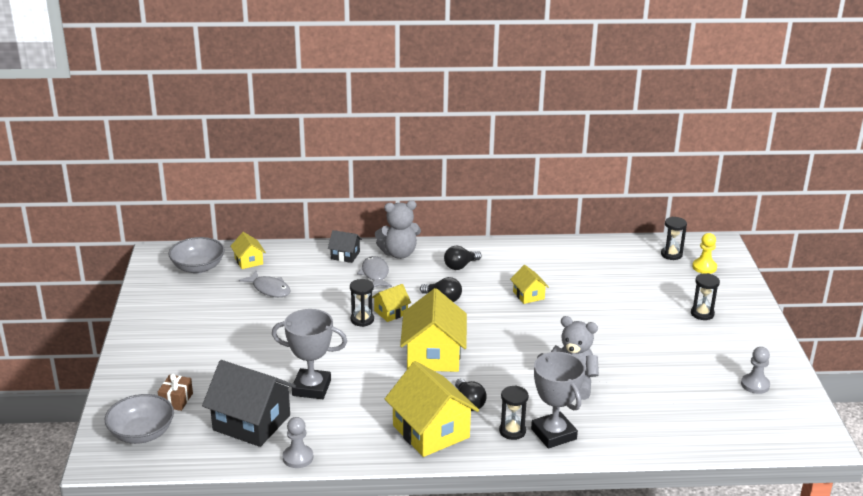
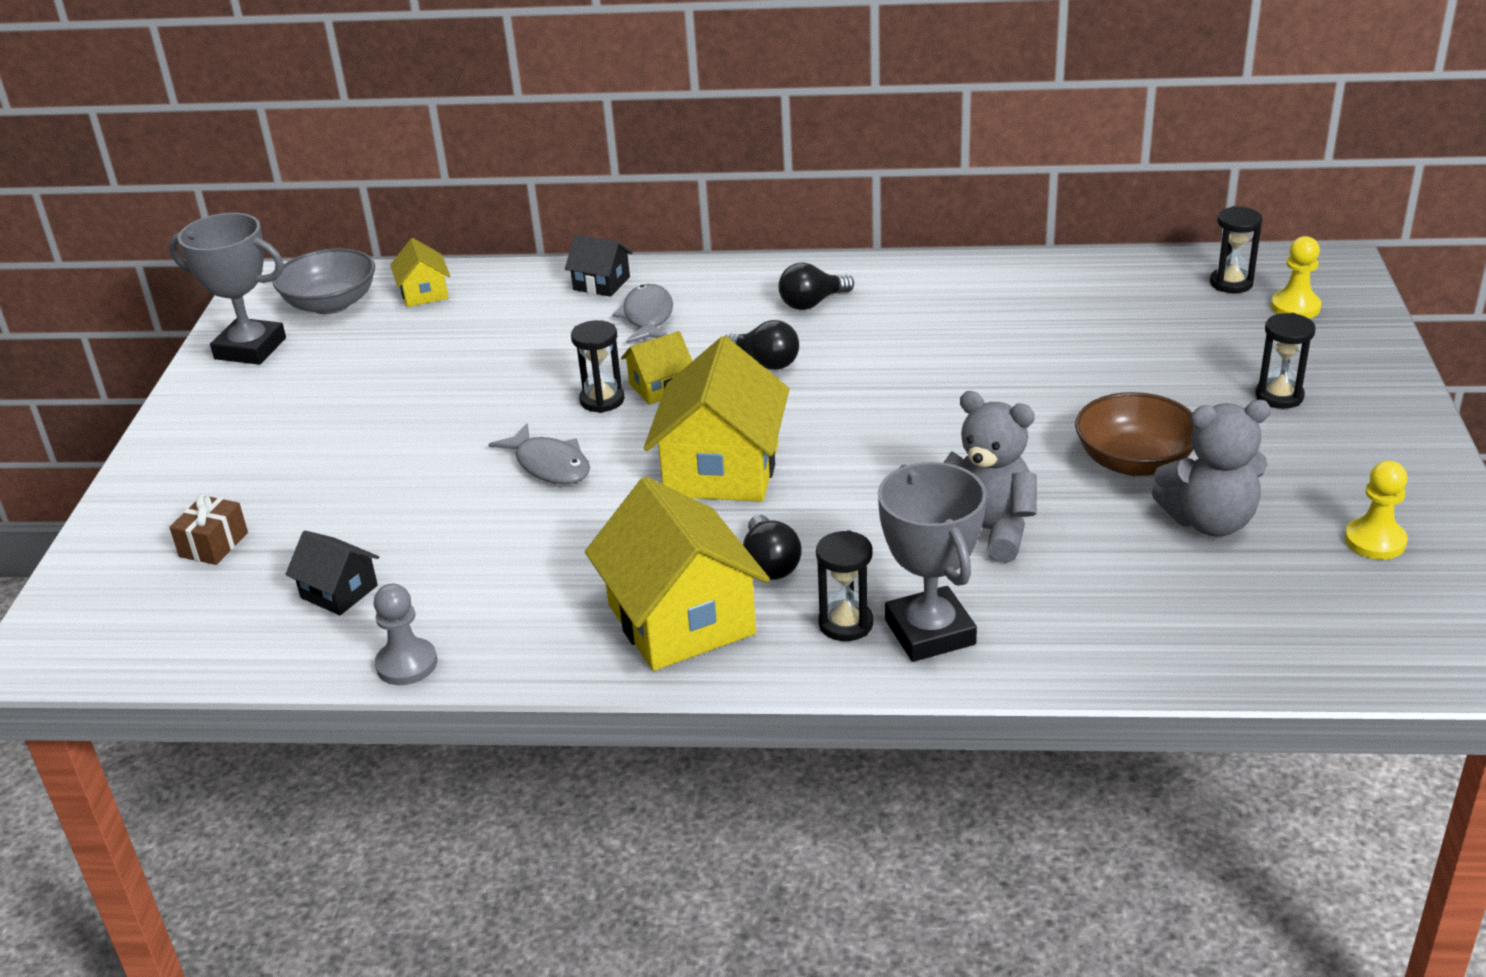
camera: 10 degrees right, 5 degrees up
(142, 433) = (130, 607): grey bowl -> none
(251, 422) = (339, 592): black house -> black house, size x0.50
(269, 289) = (446, 343): grey fish -> grey fish (549, 465)
(311, 388) = (471, 527): grey trophy -> grey trophy (250, 348)
(399, 253) = (701, 280): grey teddy bear -> grey teddy bear (1209, 521)
(528, 295) = (932, 357): yellow house -> none
(637, 348) = (1134, 461): none -> brown bowl
(755, 385) = (1375, 541): grey pawn -> yellow pawn

